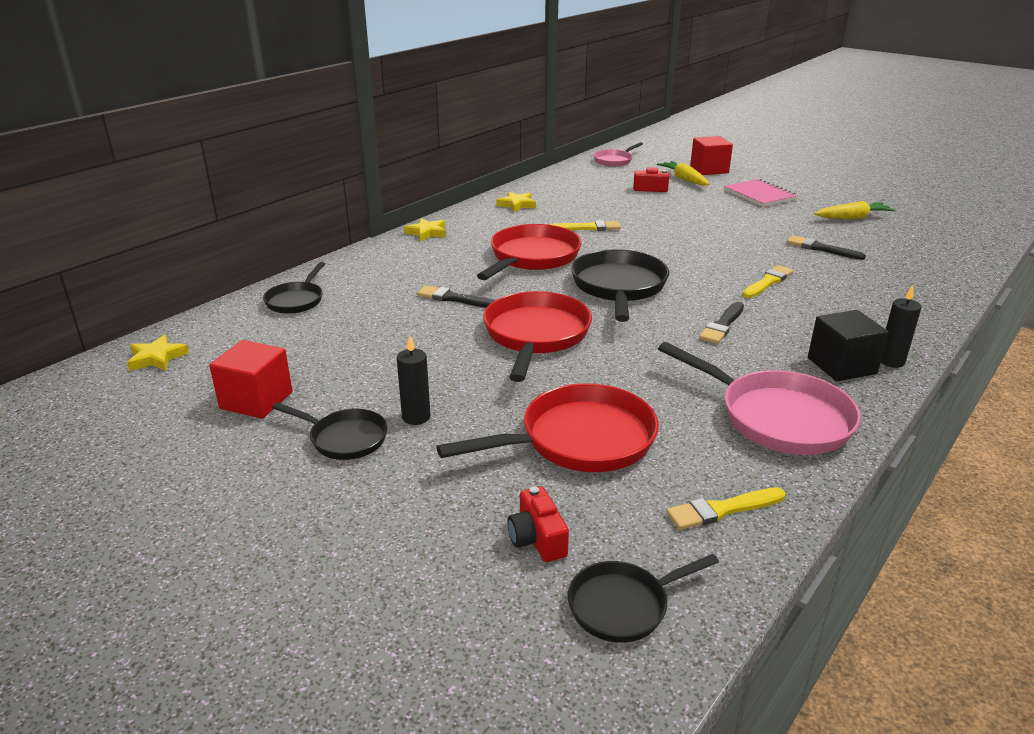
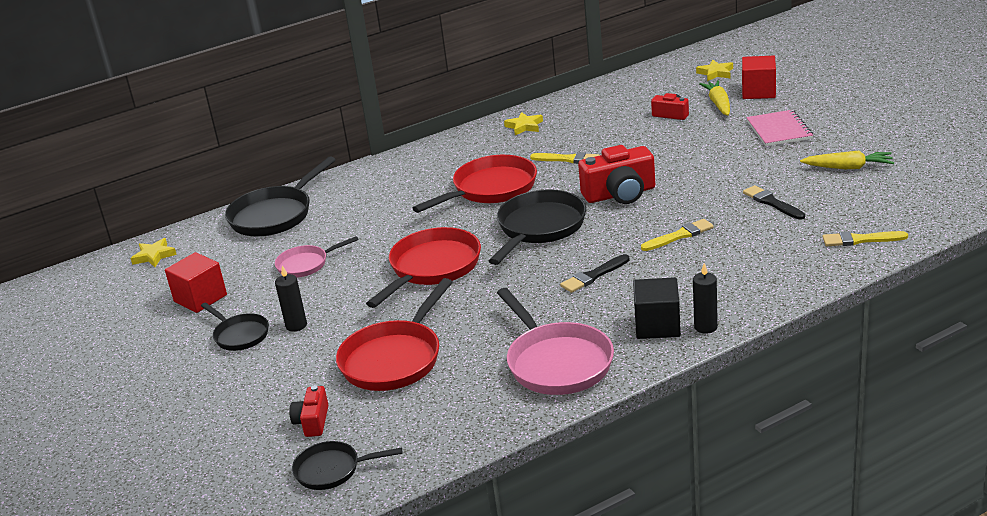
camera: 25 degrees right, 0 degrees up
(296, 300) = (275, 215): black pan -> black pan, size x1.75
(427, 233) = (421, 154): yellow star -> yellow star (715, 73)
(454, 298) = (395, 226): black brush -> none
(579, 440) = (394, 359): red pan -> red pan turned 120 degrees clockwise
(614, 161) = (668, 74): pink pan -> pink pan (306, 264)
(670, 252) = (620, 194): none -> red camera
(722, 510) = (449, 423): yellow brush -> yellow brush (860, 240)

